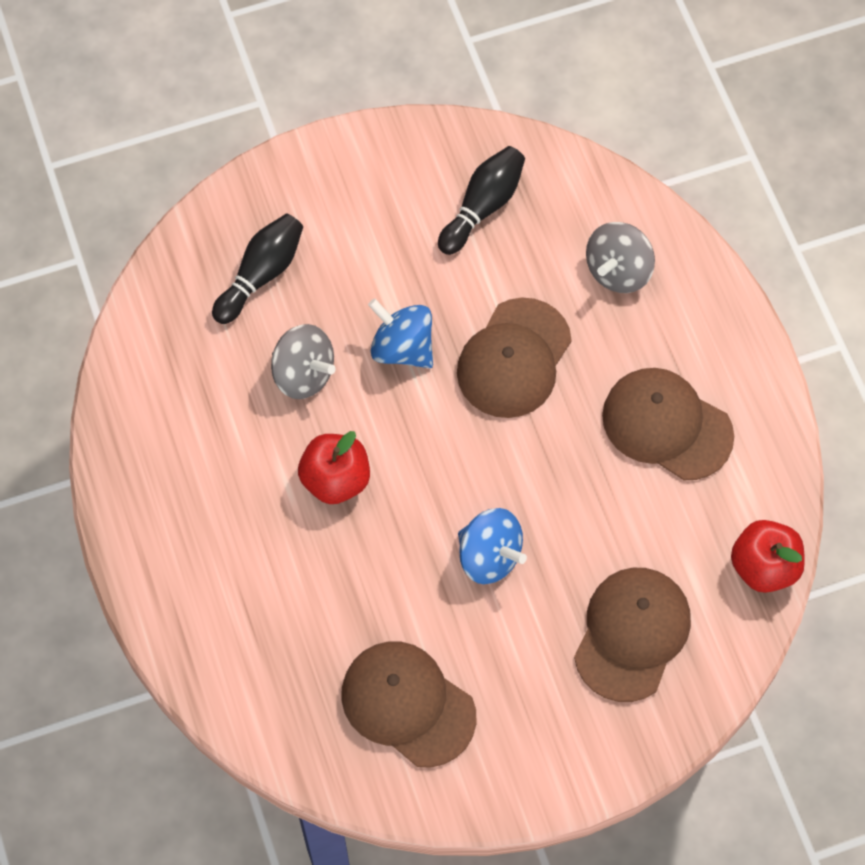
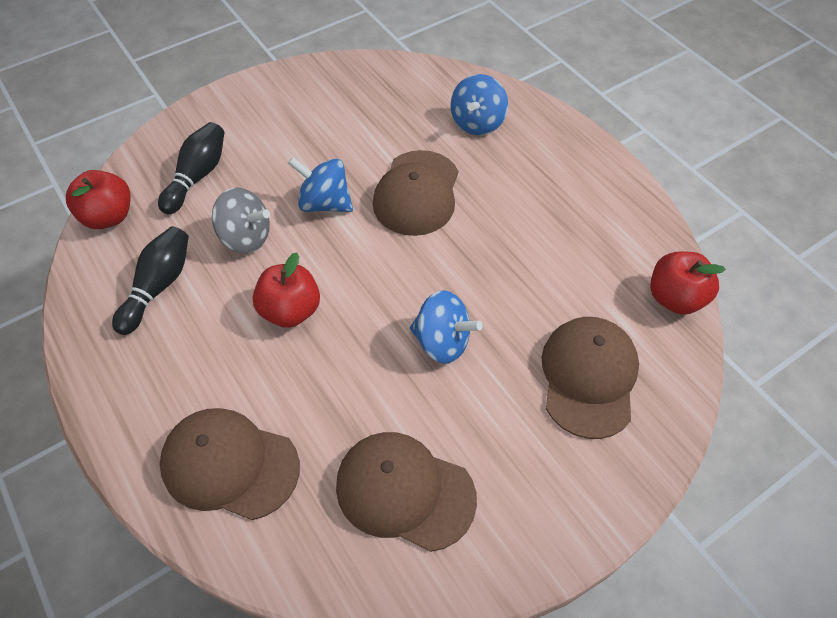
camera: 15 degrees left, 10 degrees down
(153, 309) = (108, 217): none -> red apple
(483, 206) = (363, 103): black bowling pin -> black bowling pin (158, 286)
(618, 271) = (477, 123): grey spinning top -> blue spinning top
(666, 425) = (553, 214): brown cap -> brown cap (230, 464)

